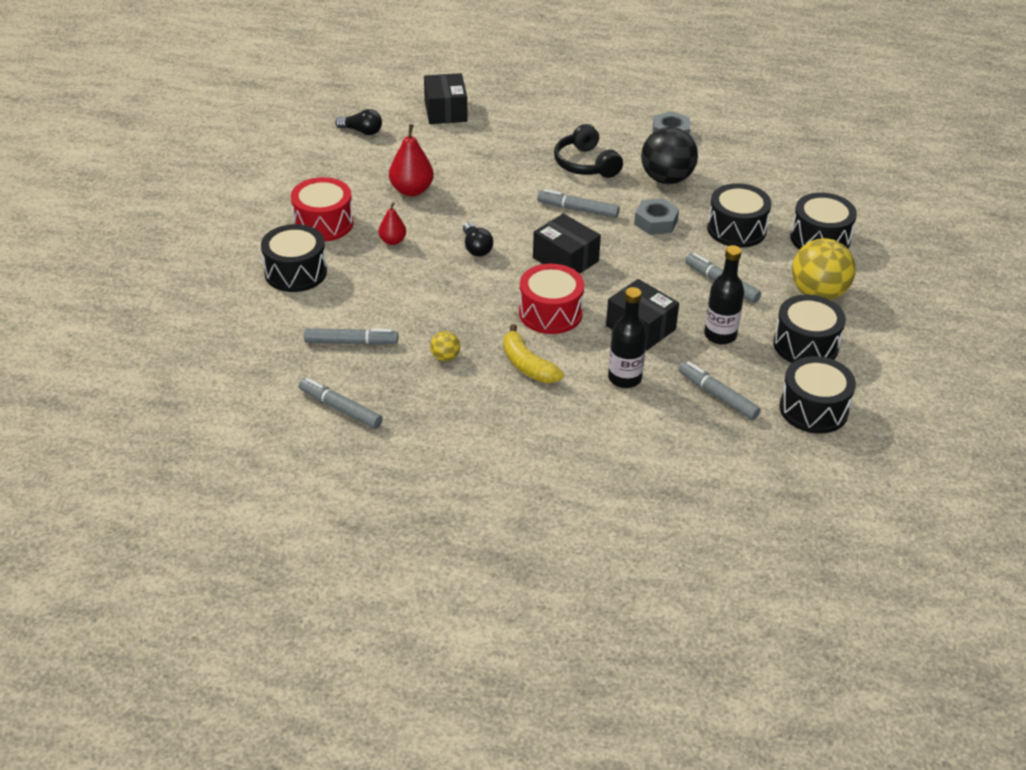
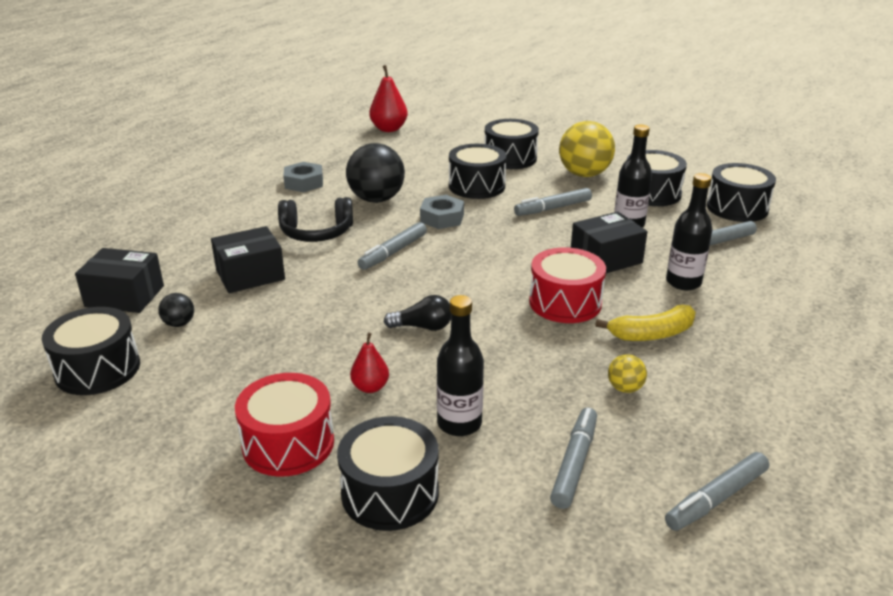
camera: 70 degrees left, 10 degrees down
(362, 131) = (97, 369): black light bulb -> black drum
(371, 286) = (459, 423): none -> black bottle
(411, 190) = (271, 352): red pear -> red pear (389, 129)
(425, 143) = (179, 324): none -> black ball
(565, 259) = (476, 276): black box -> black box (250, 275)

